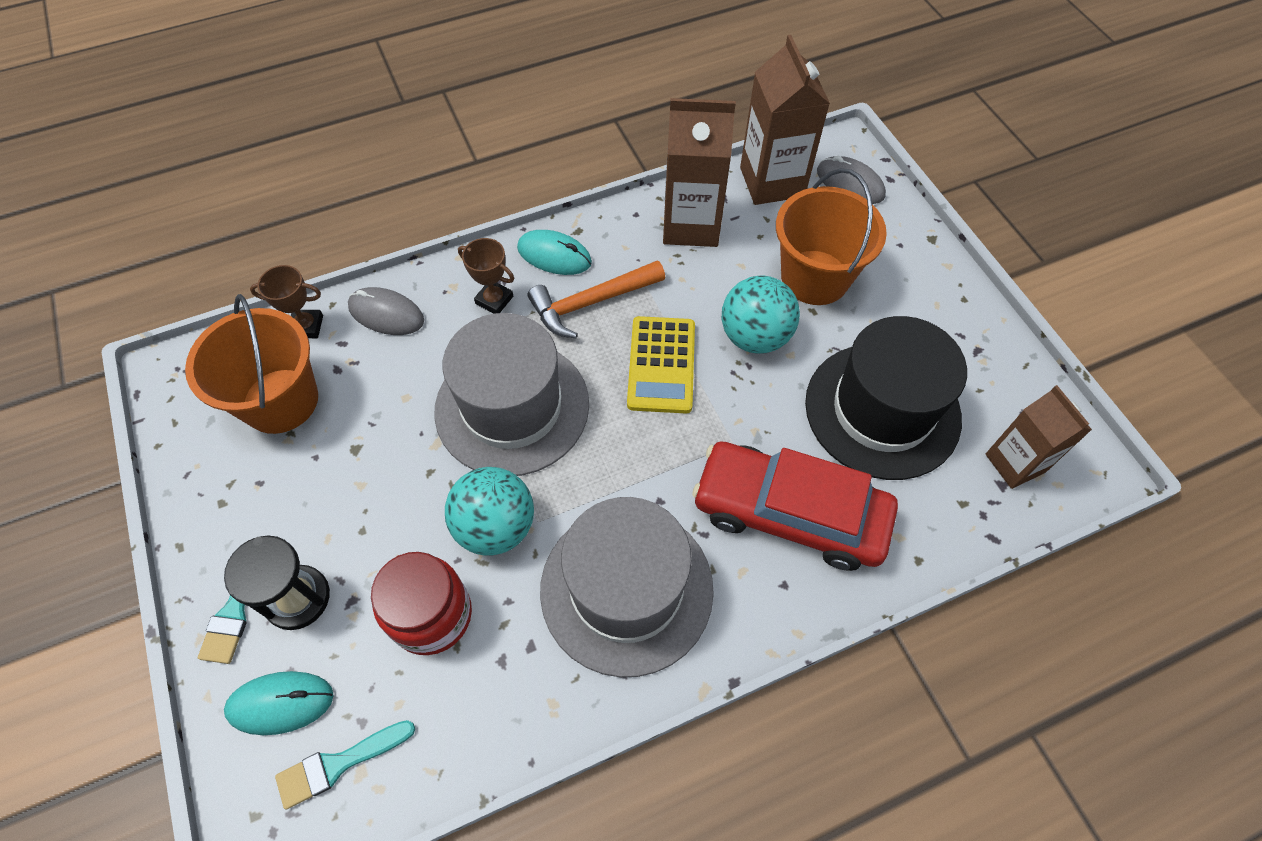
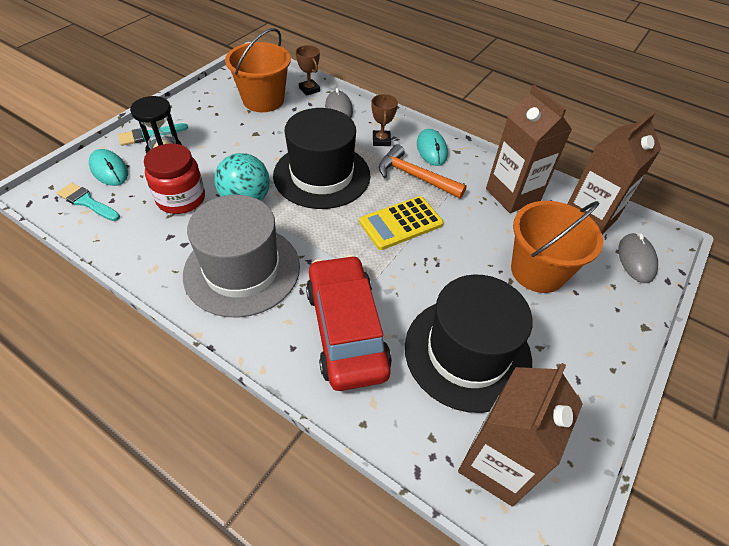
camera: 55 degrees right, 10 degrees down
(512, 407) = (322, 175): grey hat -> black hat
(755, 336) = (461, 258): turquoise ball -> none
(1015, 463) = (496, 463): brown carton -> brown carton, size x1.50

